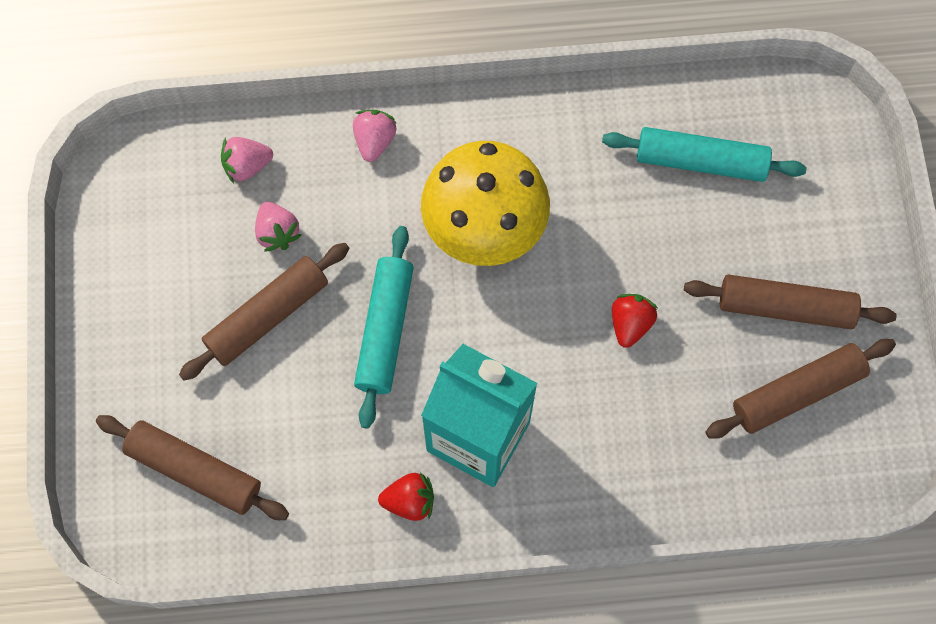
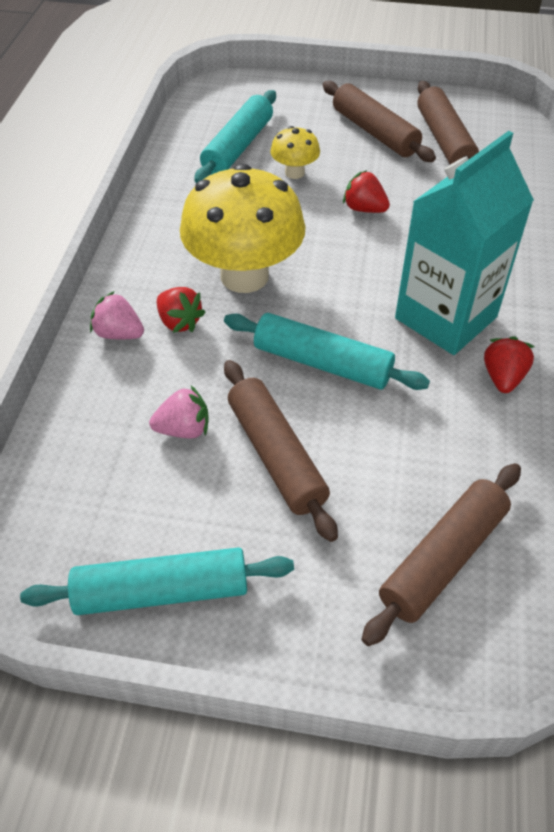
camera: 75 degrees left, 20 degrees down
(122, 265) = (162, 591): none -> turquoise rolling pin
(247, 166) = (93, 442): pink strawberry -> none
(404, 188) = (179, 322): none -> red strawberry
(672, 235) = (294, 173): none -> yellow mushroom
(785, 307) = (375, 132): brown rolling pin -> brown rolling pin turned 60 degrees counterclockwise

